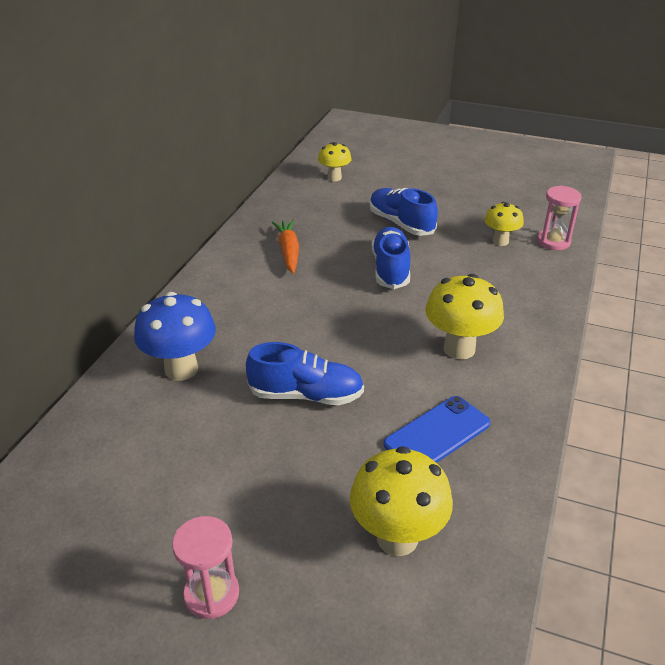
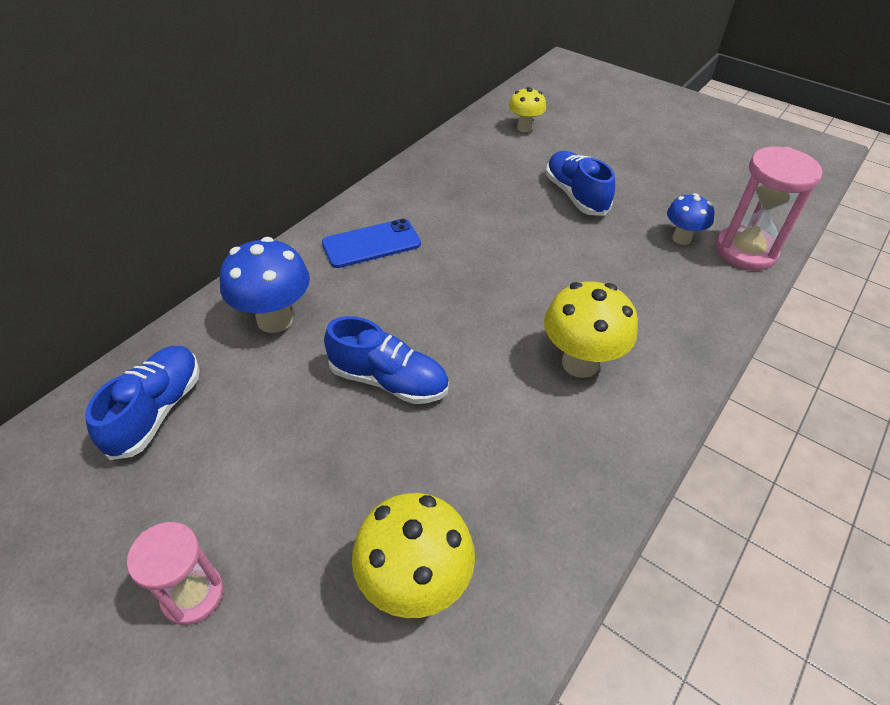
camera: 15 degrees right, 10 degrees up
(288, 251) = (440, 205): orange carrot -> none
(390, 269) = (542, 248): blue shoe -> blue shoe (157, 411)
(437, 434) = (512, 465): blue phone -> blue phone (371, 244)
(500, 241) = (681, 238): yellow mushroom -> blue mushroom
(553, 242) = (745, 251): pink hourglass -> pink hourglass, size x1.56

